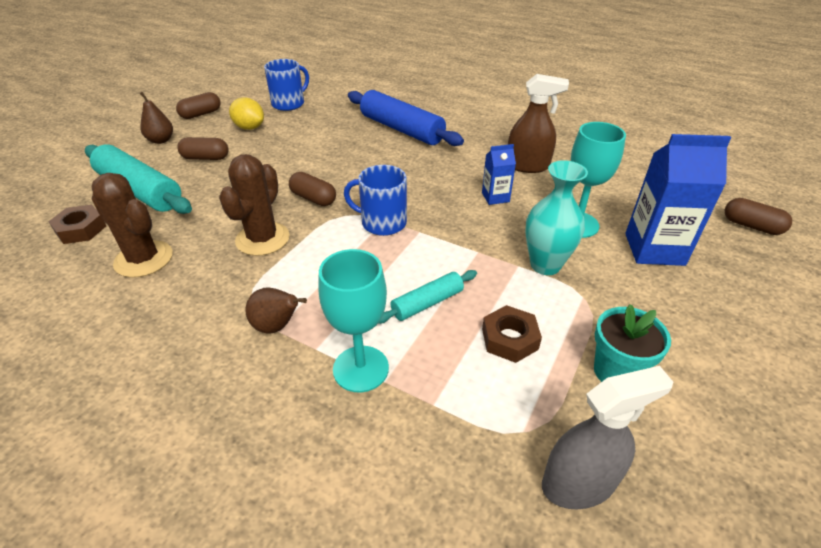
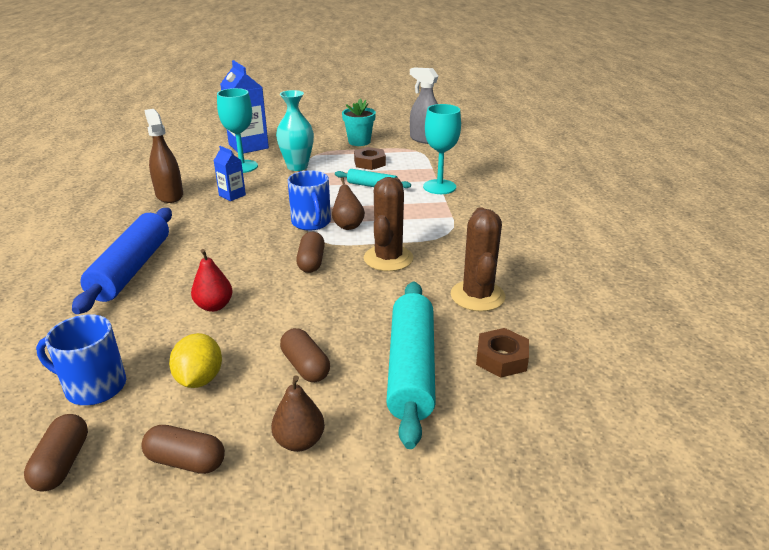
camera: 125 degrees left, 10 degrees down
(262, 239) = (388, 258): brown cactus -> brown cactus turned 60 degrees counterclockwise
(277, 326) = (450, 217): brown pear -> brown pear (348, 225)
(312, 146) = (214, 306): none -> red pear
(751, 226) = (197, 130): brown capsule -> brown capsule (62, 463)

